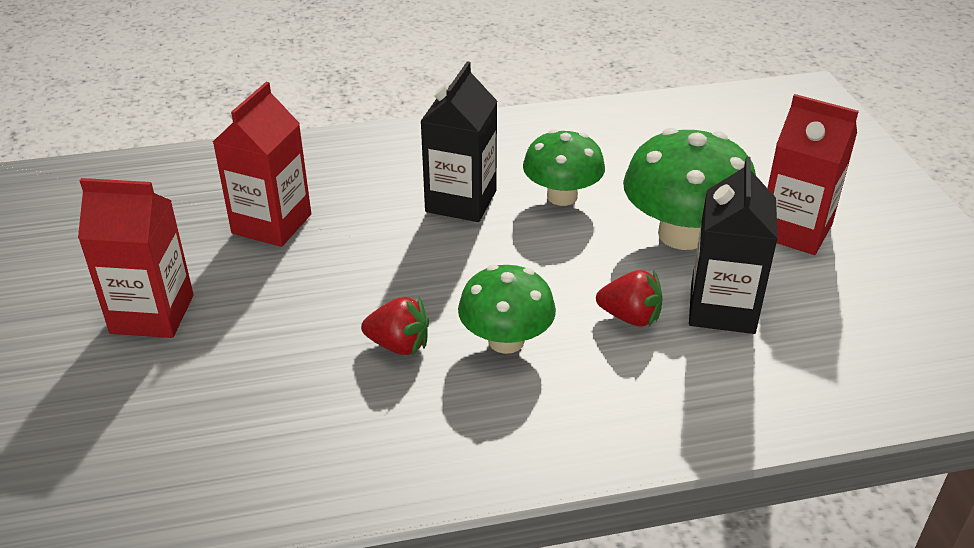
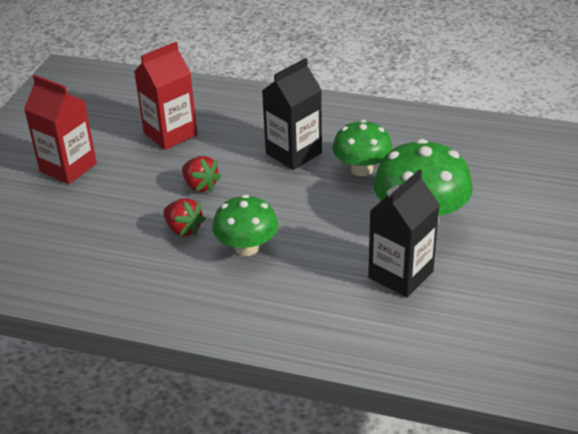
camera: 30 degrees right, 0 degrees up
(630, 317) = (335, 259): red strawberry -> red strawberry (200, 186)
(794, 231) = (503, 241): red carton -> none

